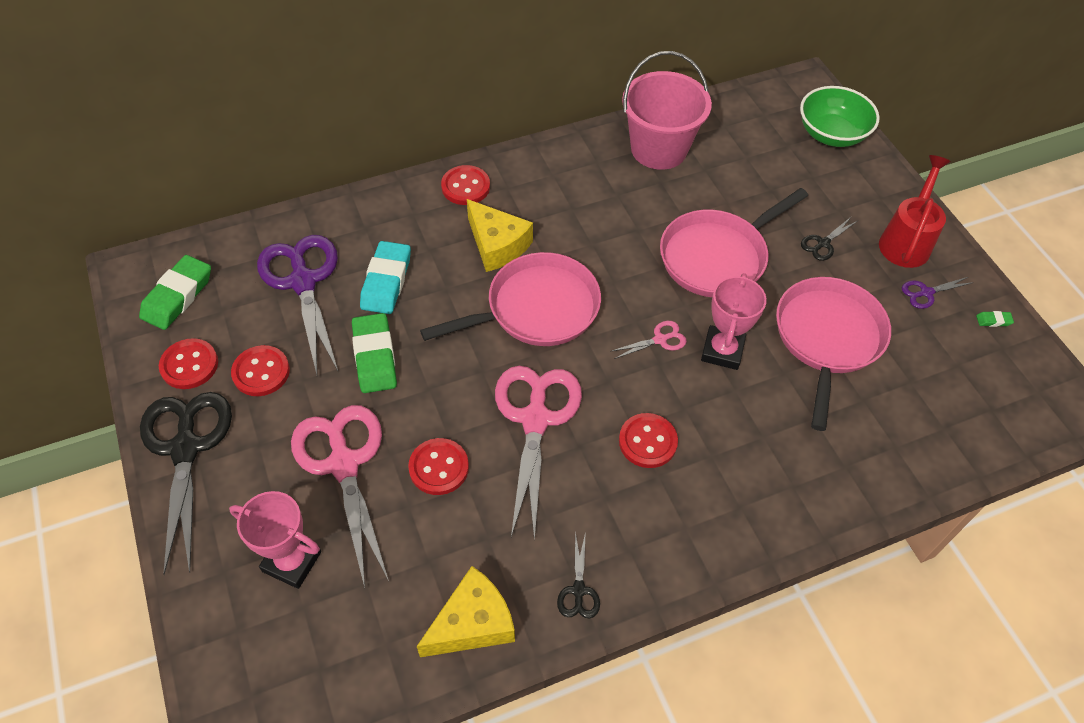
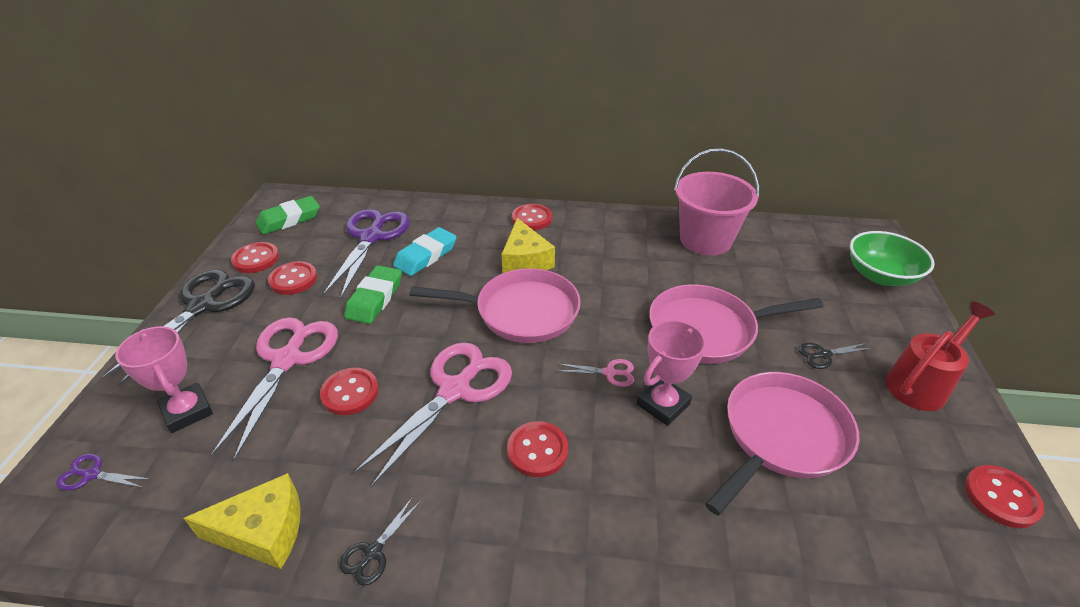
camera: 30 degrees right, 15 degrees down
(926, 293) = (922, 438): purple scissors -> purple scissors (92, 474)
(993, 320) = (1001, 497): green eraser -> red button

